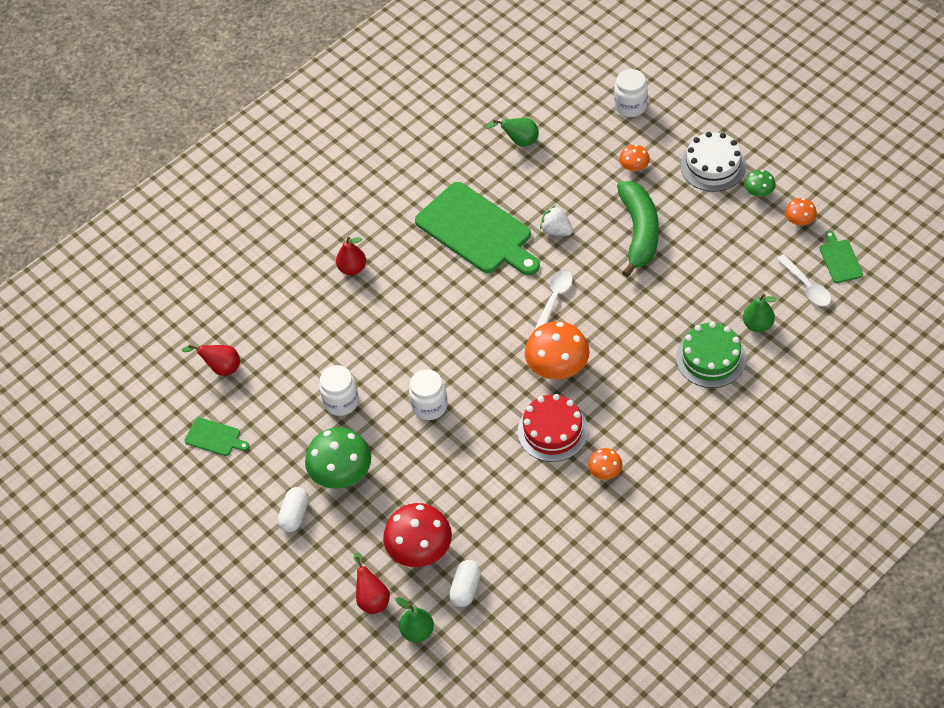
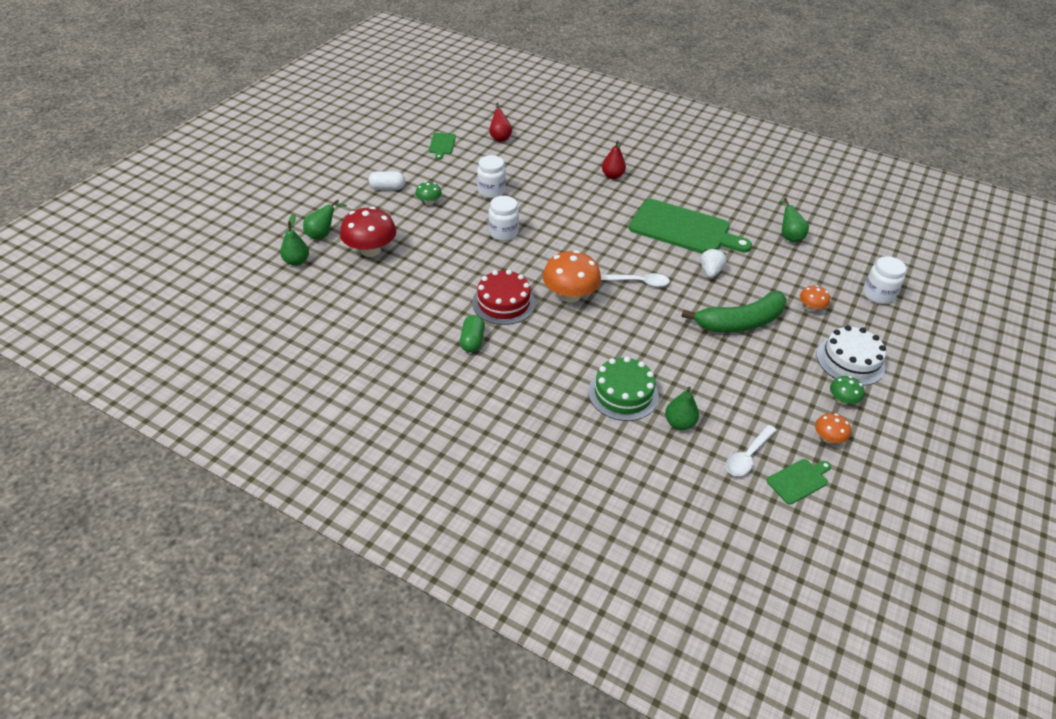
camera: 65 degrees right, 10 degrees down
(341, 473) = (429, 202): green mushroom -> green mushroom, size x0.51
(372, 598) = (323, 234): red pear -> green pear
(466, 588) = (339, 279): white capsule -> none
(477, 230) = (683, 229): green cutting board -> green cutting board turned 90 degrees counterclockwise
(605, 471) = (472, 341): orange mushroom -> green capsule

